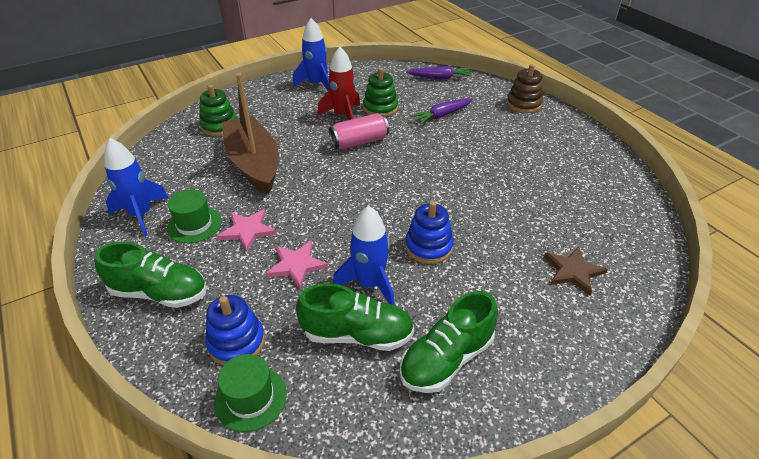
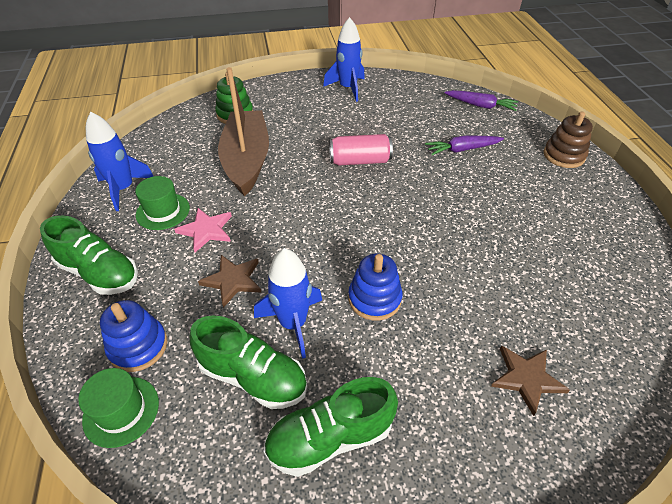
camera: 20 degrees right, 5 degrees up
(296, 265) = (233, 280): pink star -> brown star
(343, 116) = (357, 128): red rocket -> none
(380, 108) = (400, 127): green stacking toy -> none

